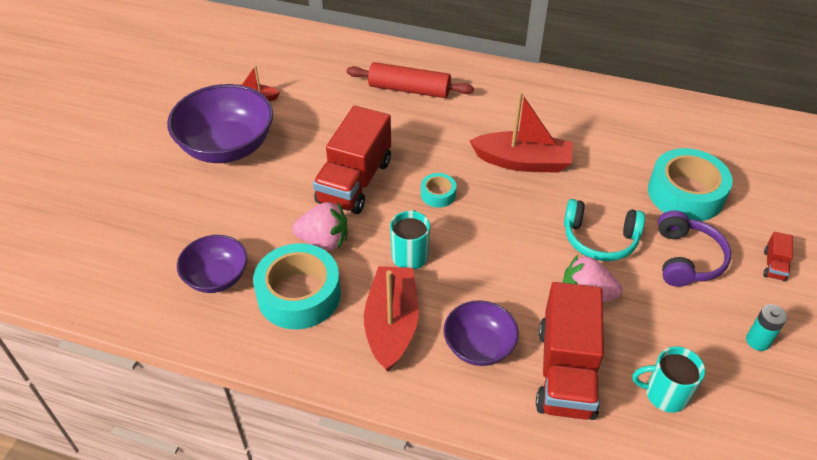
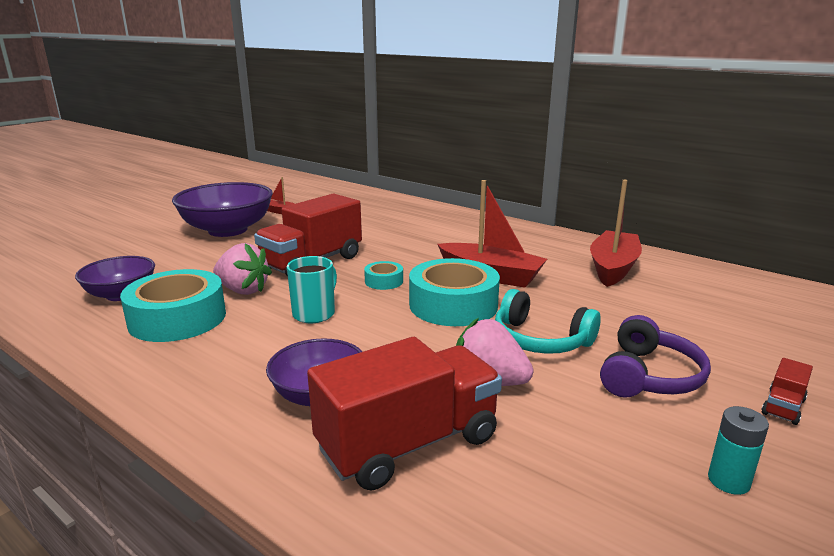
camera: 20 degrees right, 25 degrees down
(391, 324) = (241, 357): red boat -> red boat (613, 268)
(409, 89) = (416, 223): red rolling pin -> none
(565, 371) = (408, 444): red truck -> red truck turned 150 degrees counterclockwise
(665, 394) = (539, 505): turquoise mug -> none
(685, 193) = (674, 325): turquoise tape -> turquoise tape (453, 305)

